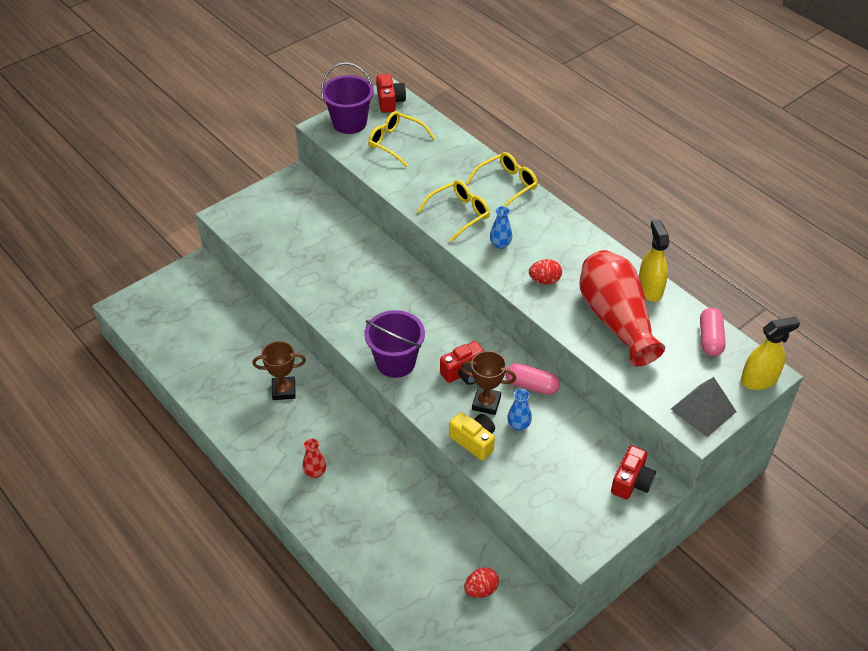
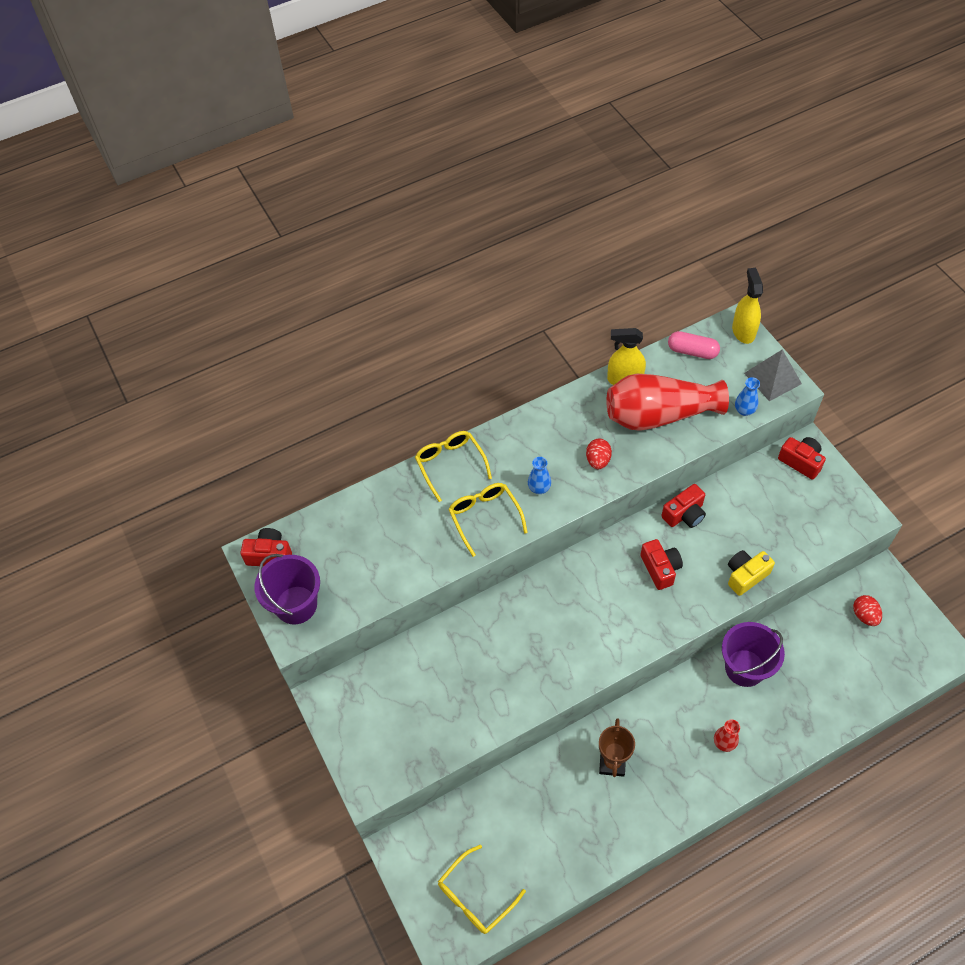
camera: 75 degrees left, 10 degrees up
(395, 362) = (638, 629): purple bucket -> purple bucket (745, 668)
(396, 143) = (348, 560): yellow glasses -> yellow glasses (475, 896)
(486, 403) = (701, 557): brown trophy -> none
(518, 425) = (730, 535): blue vase -> blue vase (744, 410)
(531, 386) = (684, 514): pink capsule -> red camera

